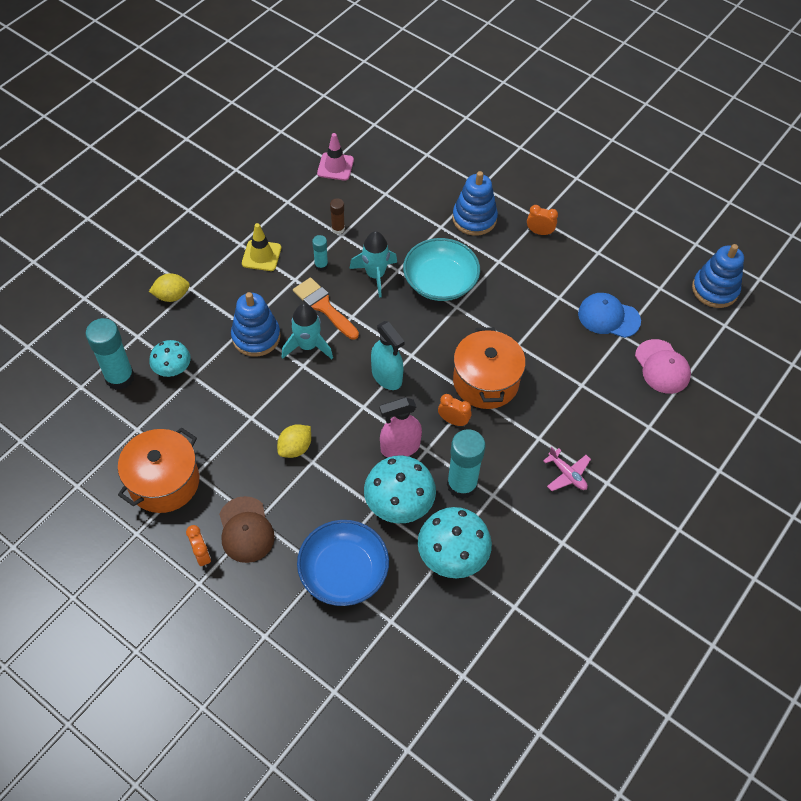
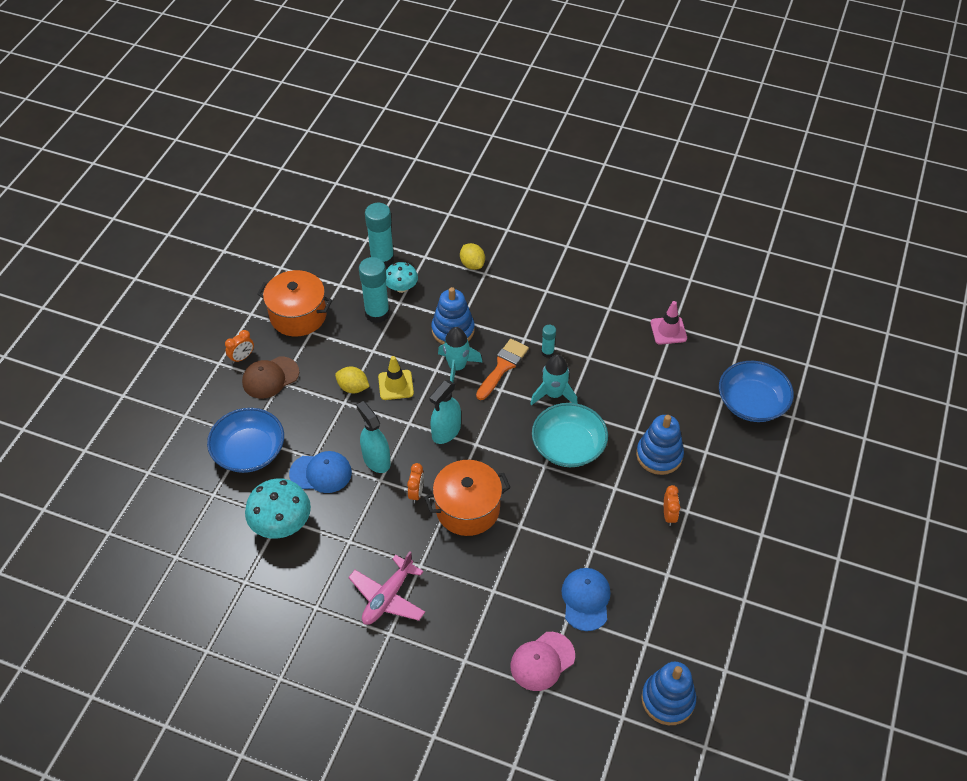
camera: 75 degrees right, 5 degrees down
(261, 256) = (539, 308): yellow traffic cone -> yellow traffic cone (395, 385)
(338, 229) = (594, 353): brown glue stick -> none
(399, 504) = (321, 473): turquoise mushroom -> blue cap
(400, 447) = (376, 460): pink spray bottle -> turquoise spray bottle
(440, 137) = (752, 402): none -> blue bowl
(462, 485) = (352, 515): turquoise glue stick -> turquoise glue stick (377, 313)
(567, 474) = (388, 597): pink plane -> pink plane, size x1.61

